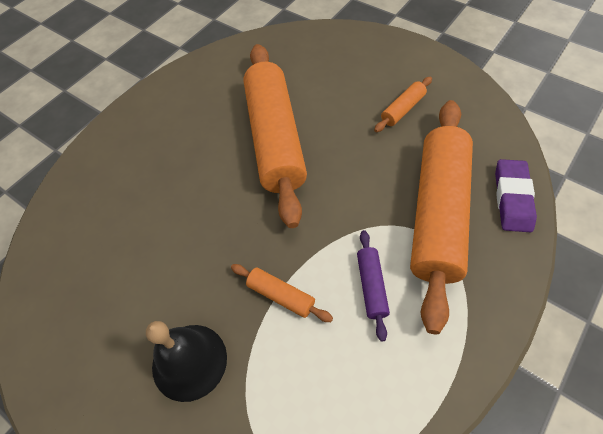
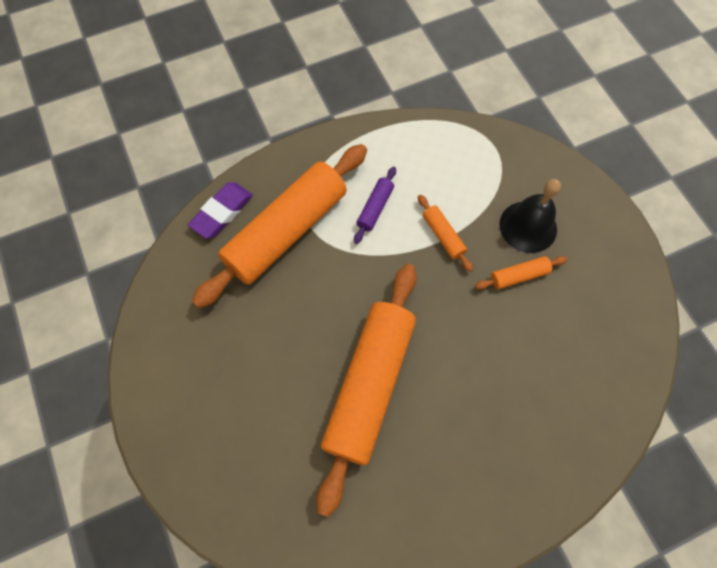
camera: 155 degrees left, 10 degrees up
(403, 109) = (228, 346): orange rolling pin -> orange rolling pin (519, 276)

